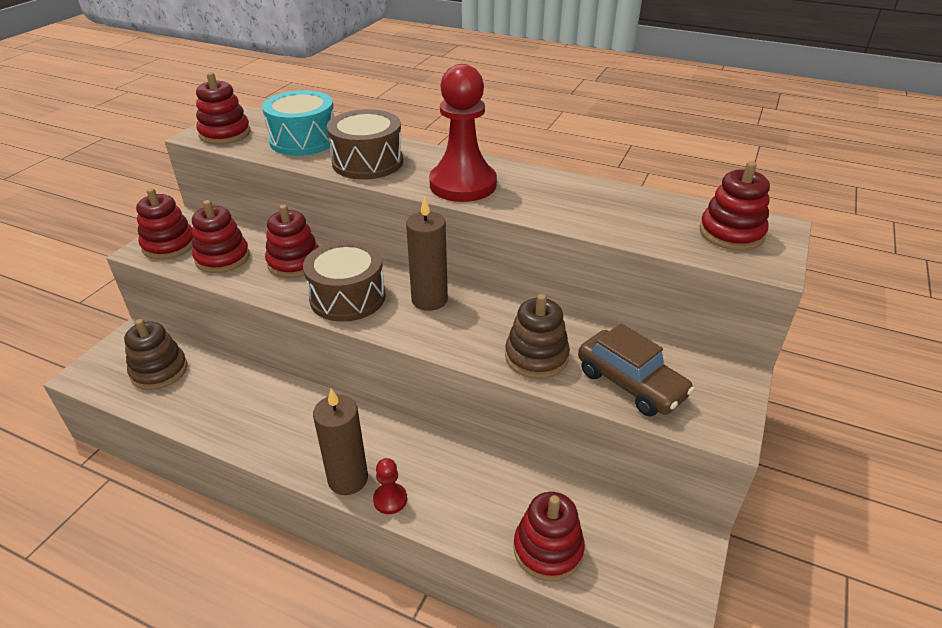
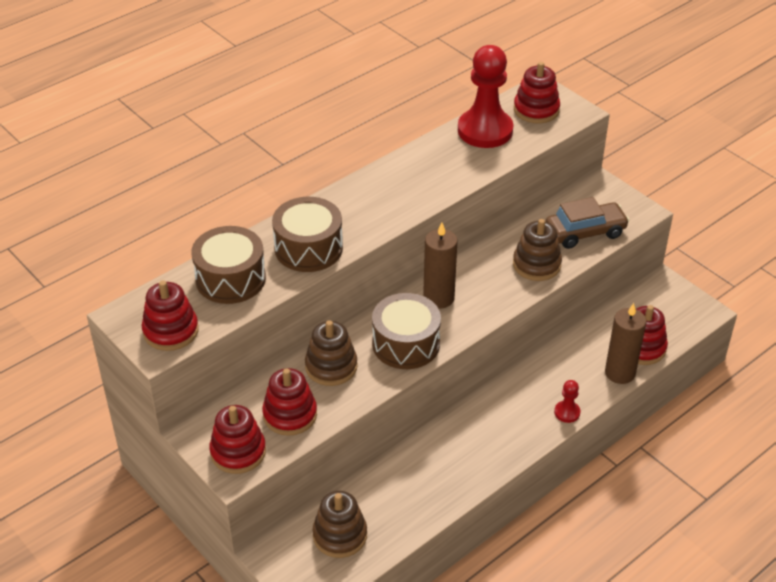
camera: 65 degrees left, 5 degrees up
(294, 262) = (331, 366): red stacking toy -> brown stacking toy
(303, 140) = (230, 279): turquoise drum -> brown drum
(348, 479) = (537, 431): brown candle -> brown candle (620, 373)
(463, 184) = (388, 206): red pawn -> red pawn (485, 130)

